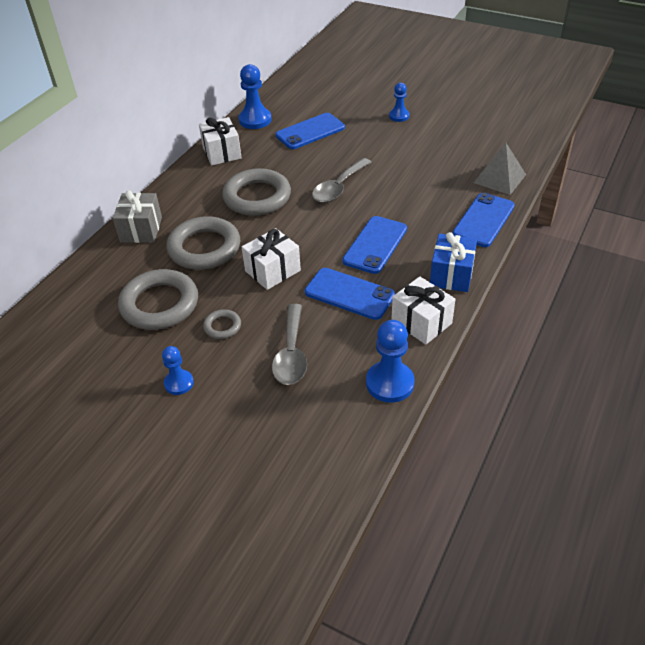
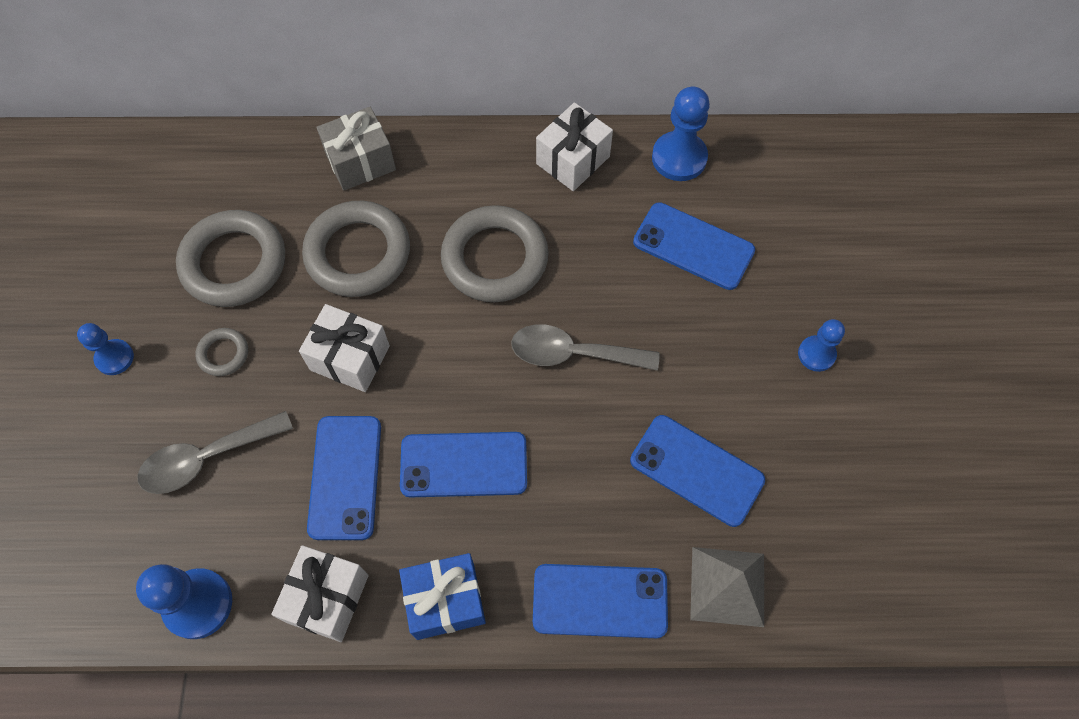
camera: 60 degrees right, 20 degrees up
(433, 169) = (696, 470): none -> blue phone

